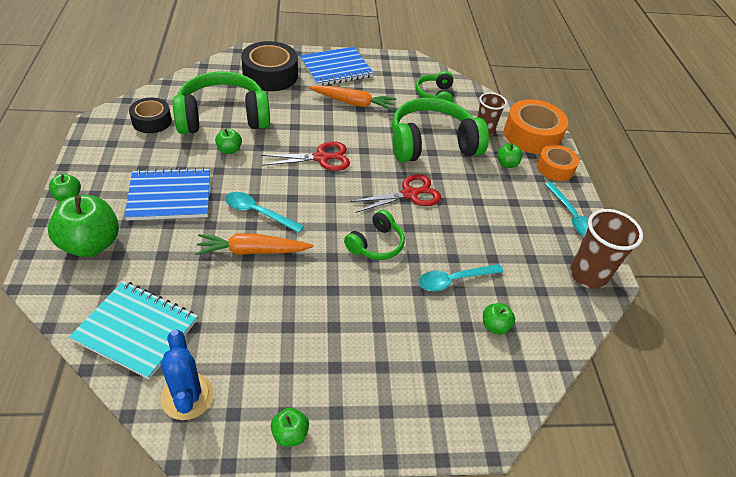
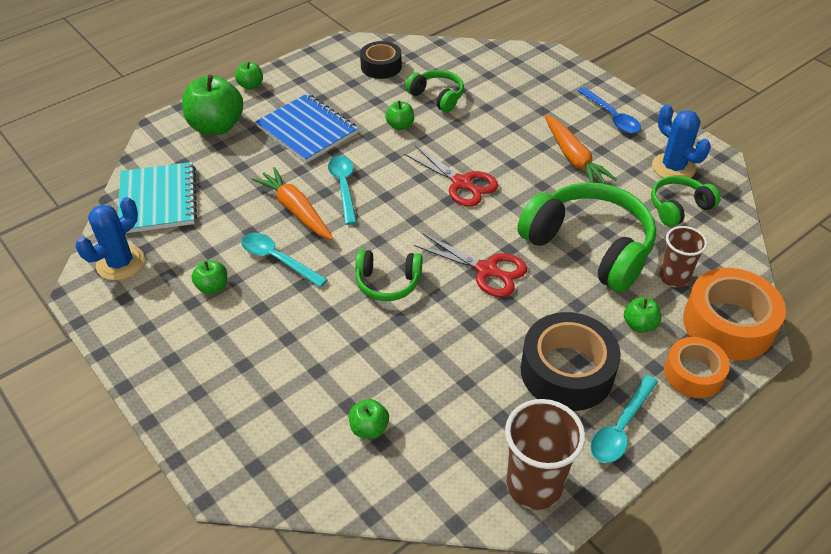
camera: 60 degrees right, 0 degrees up
(223, 117) = (437, 97): green headphones -> green headphones, size x0.52
(270, 75) = (536, 86): black tape -> black tape (567, 371)
(290, 434) = (129, 341): green apple -> green apple (212, 287)
(336, 68) = (611, 117): blue notebook -> blue spoon
(403, 77) = (673, 167): none -> blue cactus
(454, 280) = (400, 365): turquoise spoon -> turquoise spoon (277, 259)

